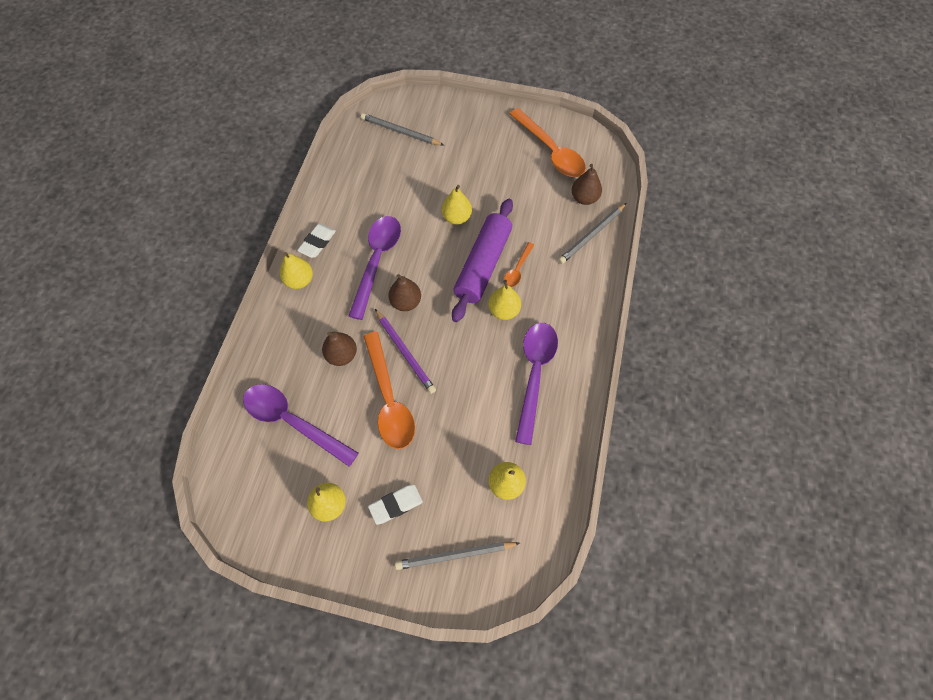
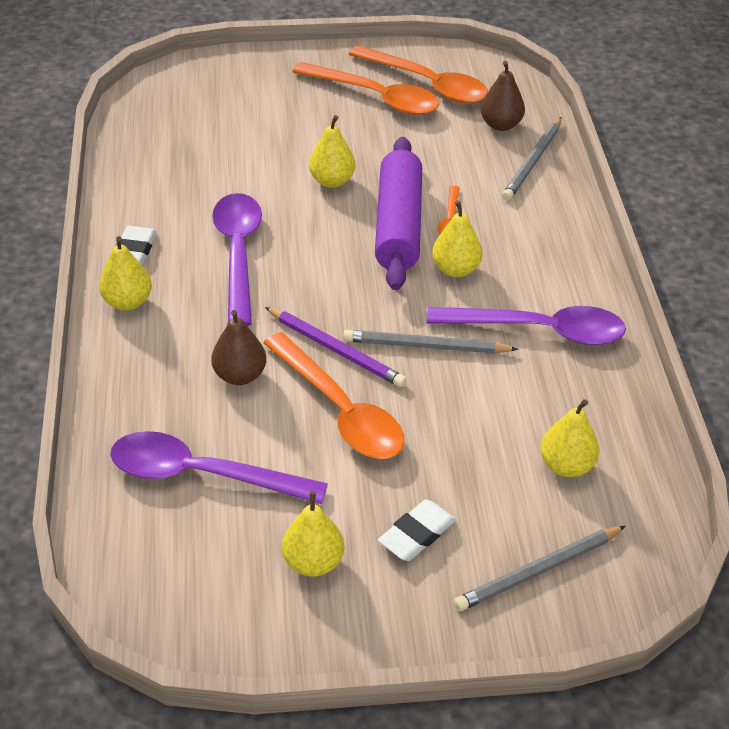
camera: 20 degrees left, 20 degrees down
(400, 132) = (198, 103): grey pencil -> grey pencil (426, 346)
(406, 302) = (306, 291): brown pear -> none
(512, 154) = (375, 97): none -> orange spoon
(535, 374) = (538, 330): purple spoon -> purple spoon turned 105 degrees clockwise

